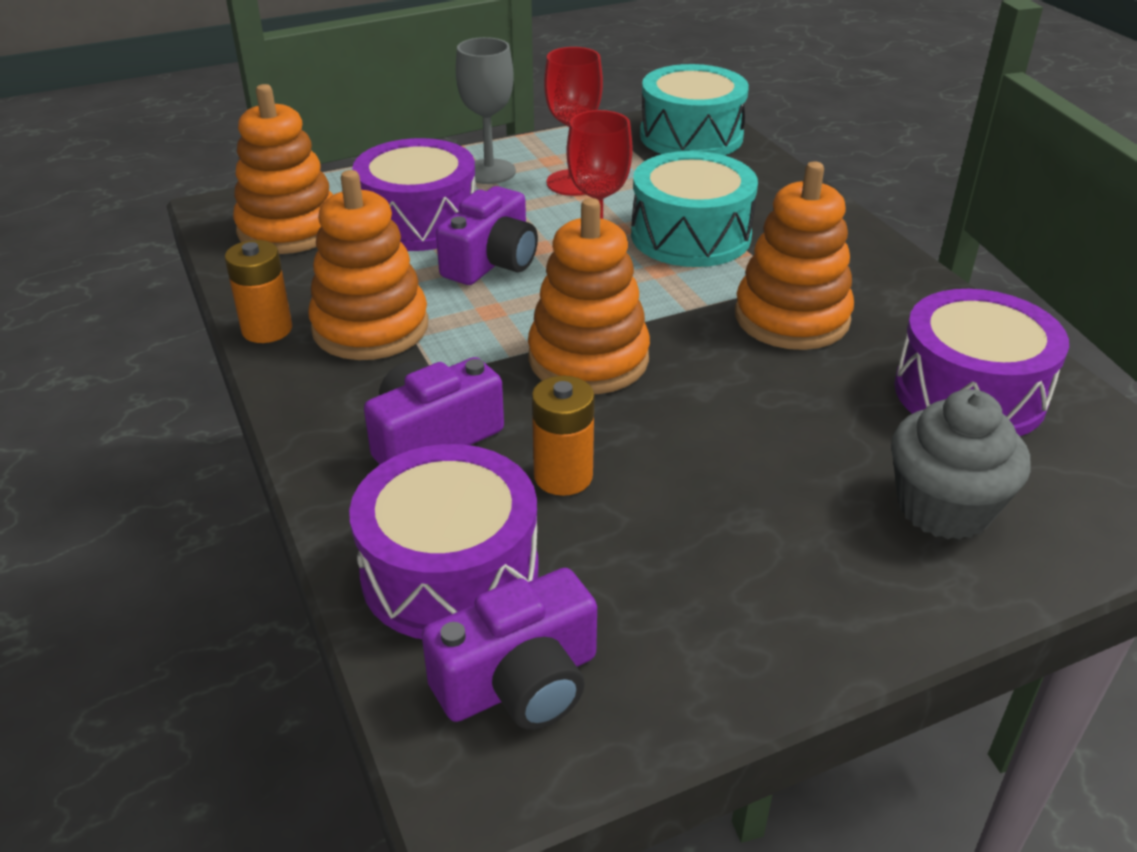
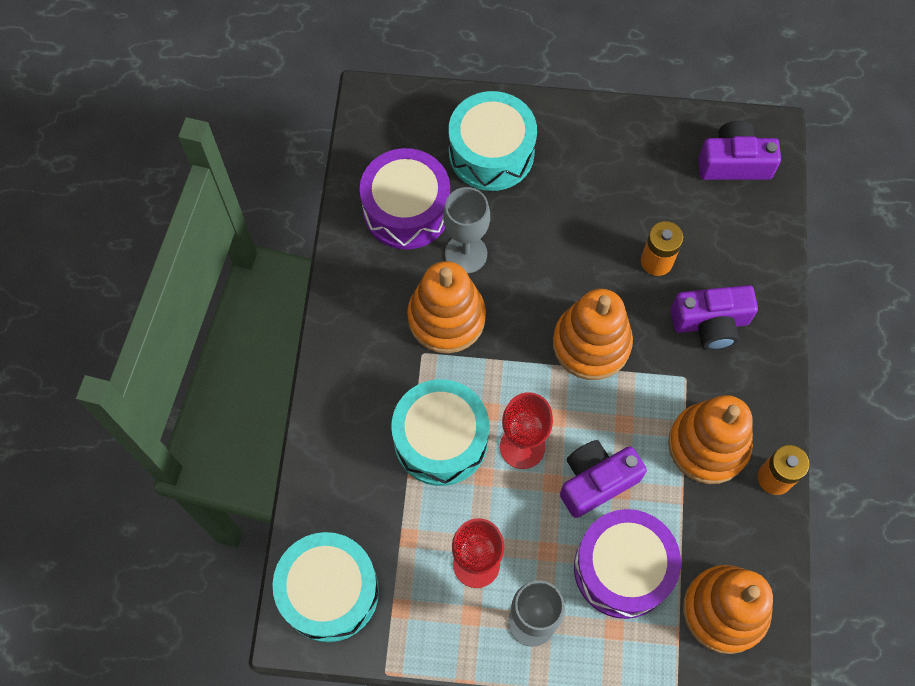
camera: 150 degrees left, 30 degrees up
(450, 572) = (738, 230): purple drum -> none
(838, 380) = (466, 254): none -> grey goblet
(944, 508) = (491, 152): grey cupcake -> turquoise drum

